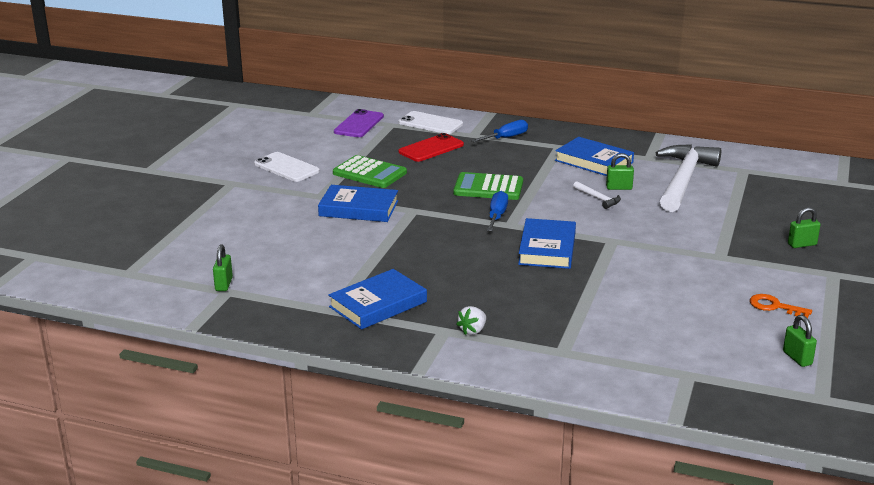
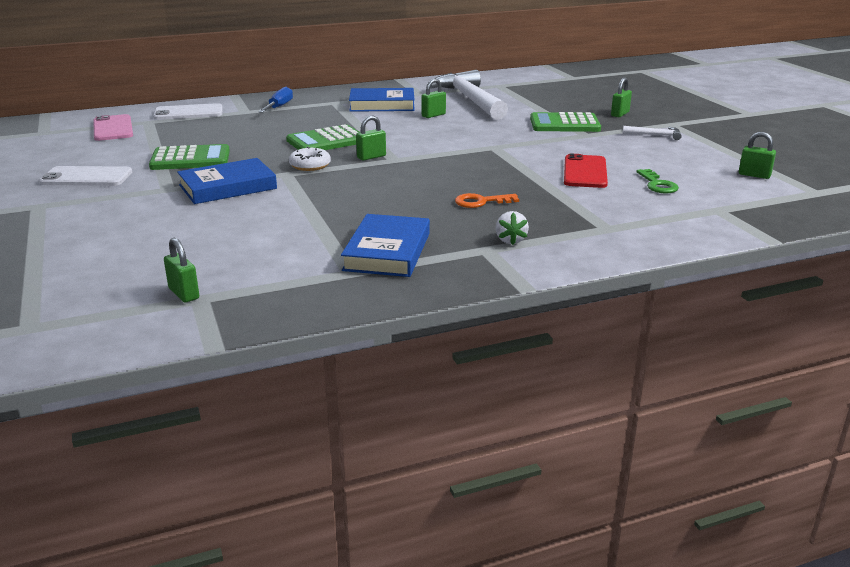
camera: 40 degrees left, 0 degrees up
(359, 124) = (113, 128): purple phone -> pink phone
(431, 148) = (221, 128): red phone -> red phone (585, 172)
(440, 208) = (310, 165): none -> white donut
(497, 216) = (371, 157): blue screwdriver -> green padlock
(547, 248) = (455, 166): blue book -> none
(598, 199) = (431, 125): white hammer -> white hammer (655, 135)
(683, 331) = (657, 184): none -> green key
(722, 237) = (564, 124): none -> green calculator
(774, 306) = (679, 151): orange key -> orange key (481, 202)

